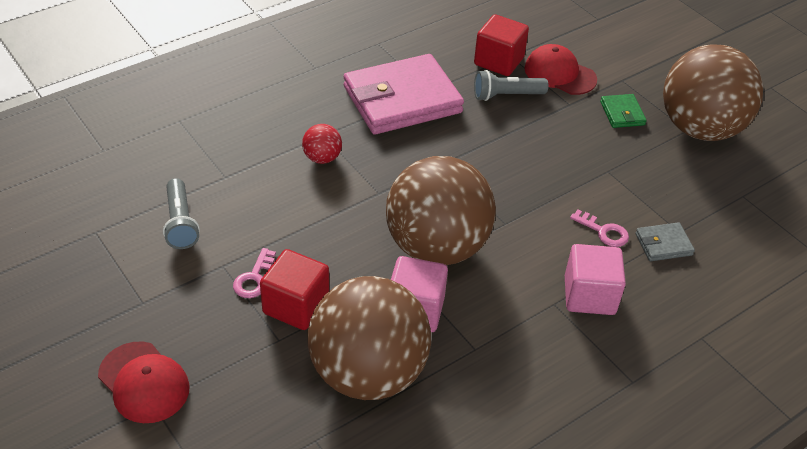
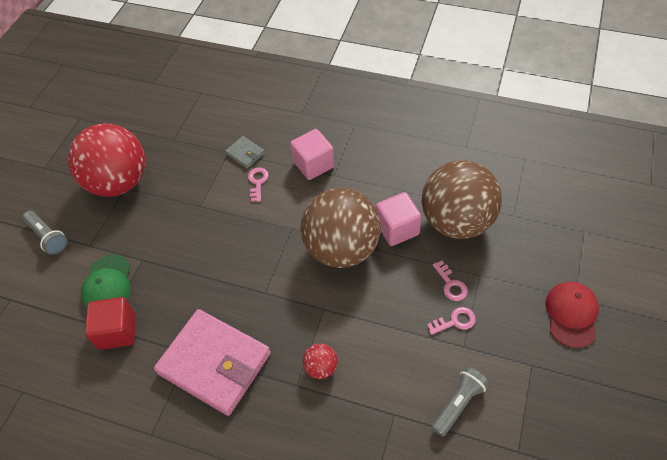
camera: 120 degrees left, 10 degrees up
(296, 306) = (451, 284): red cube -> pink key
(506, 96) = (159, 301): grey flashlight -> grey flashlight (48, 237)
(559, 74) = (107, 284): red cap -> green cap
(622, 113) = (131, 227): green wallet -> none
(700, 129) = (119, 182): brown ball -> red ball

